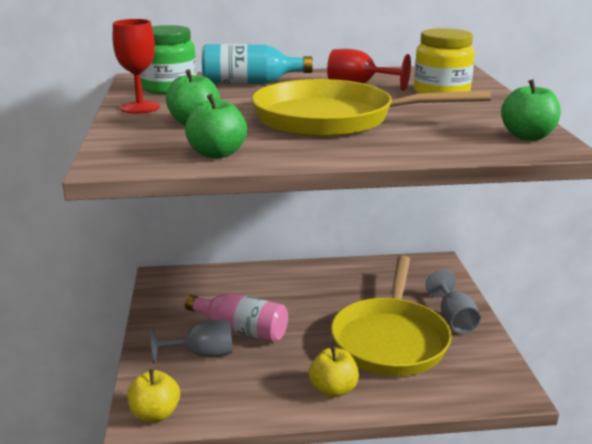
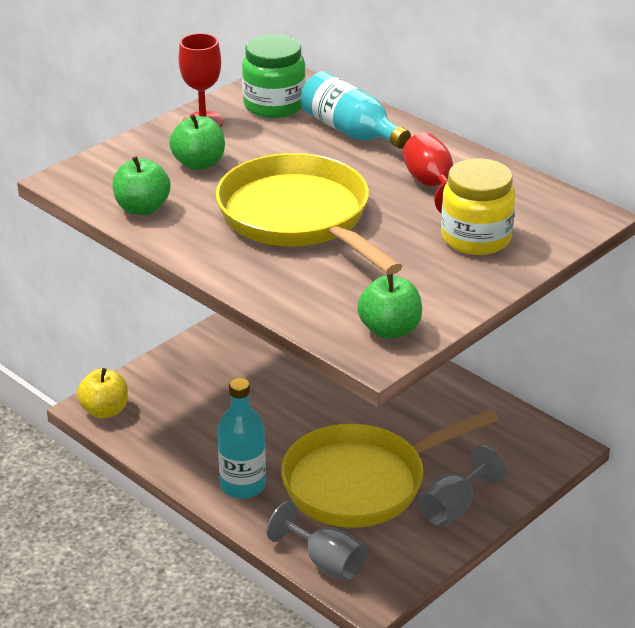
camera: 50 degrees right, 10 degrees up
(202, 354) = (203, 388): grey goblet -> grey goblet (325, 563)
(241, 330) = (264, 388): pink bottle -> none
(333, 389) = (243, 485): yellow apple -> turquoise bottle

